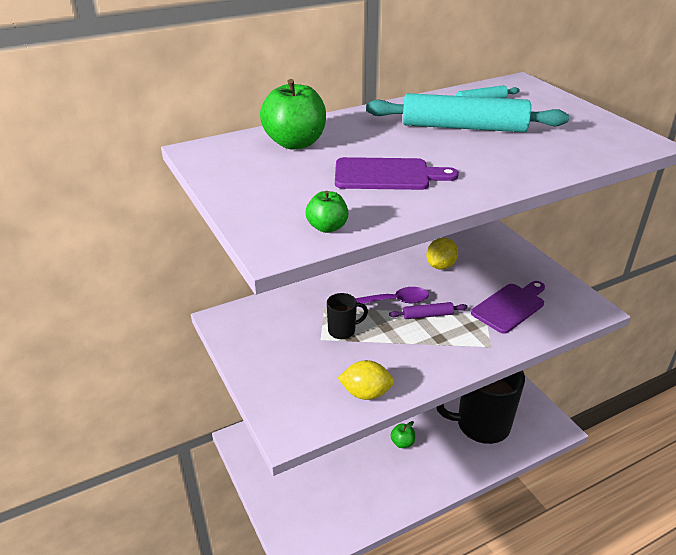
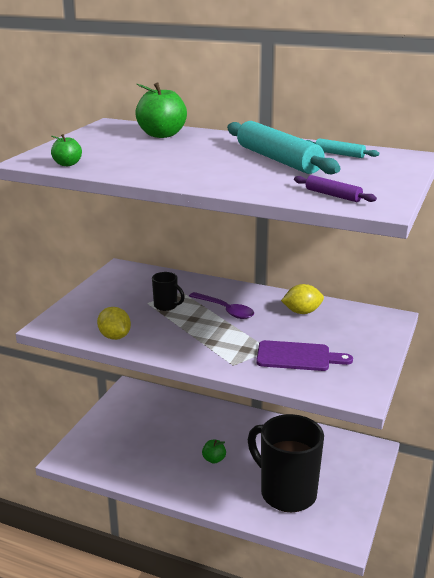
camera: 50 degrees right, 10 degrees down
(387, 175) = (159, 160): purple cutting board -> none
(427, 315) = (231, 328): purple rolling pin -> purple rolling pin (333, 195)

